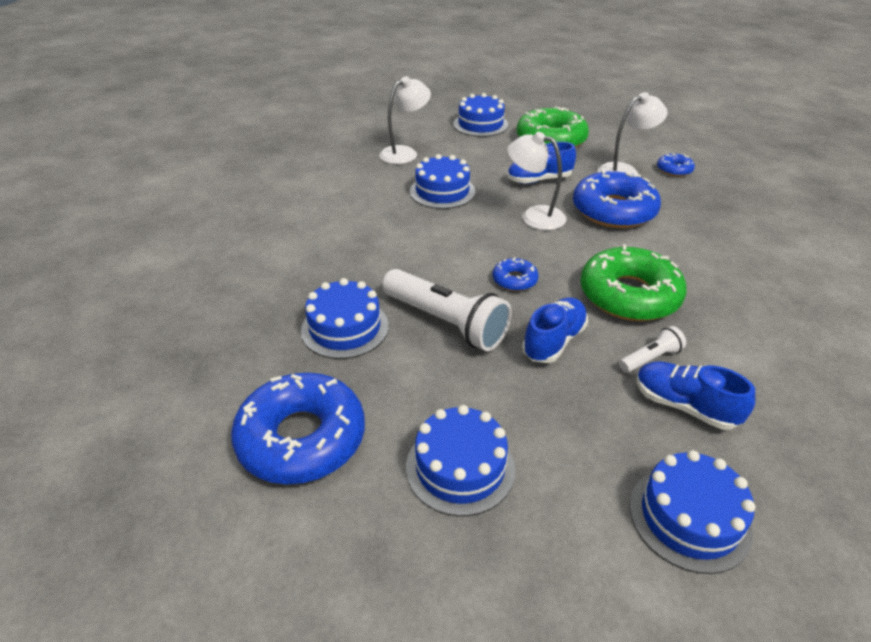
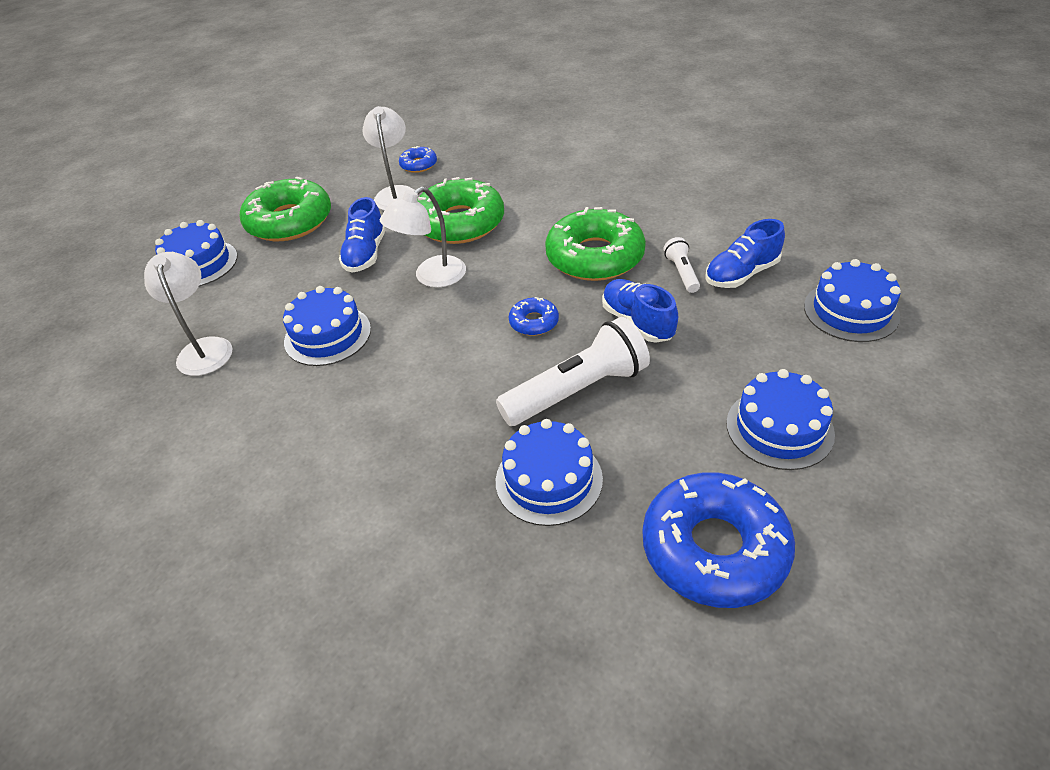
camera: 65 degrees left, 5 degrees up
(613, 210) = (460, 223): blue donut -> green donut

